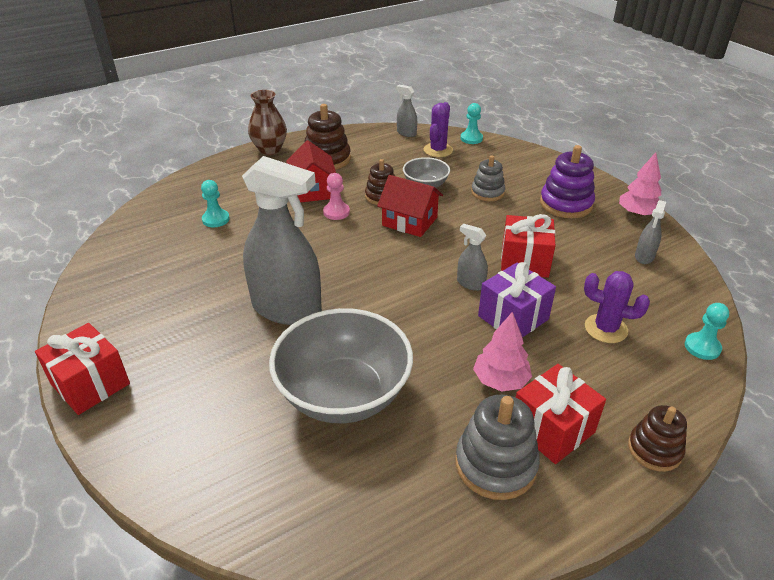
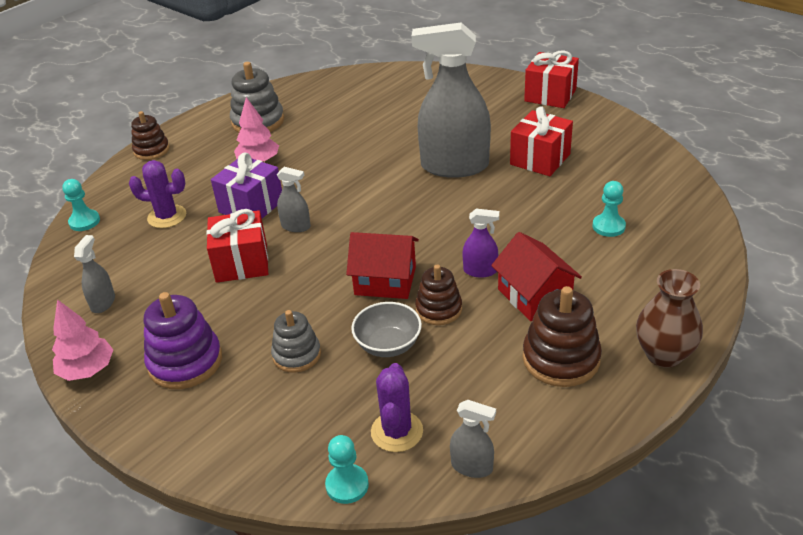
camera: 165 degrees right, 0 degrees up
(336, 212) = (480, 271): pink pawn -> purple spray bottle
(343, 394) = (372, 129): grey bowl -> none
(552, 429) = (220, 145): red gift -> red gift (540, 159)

